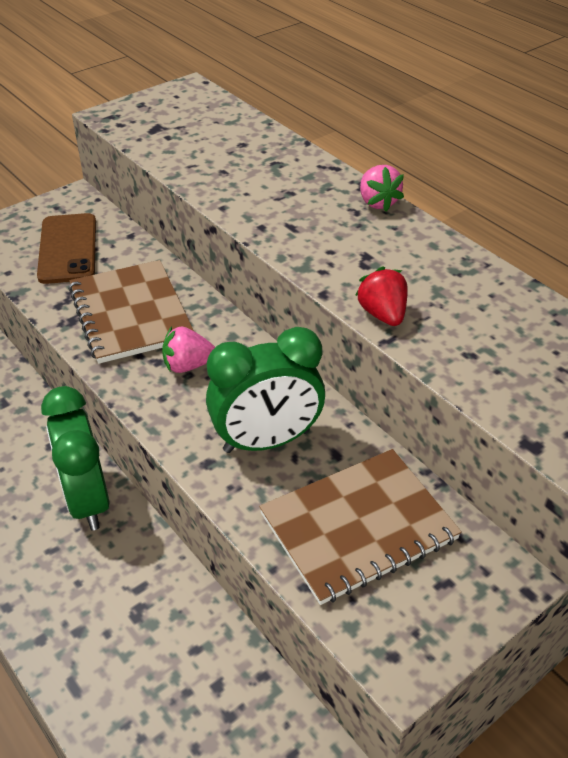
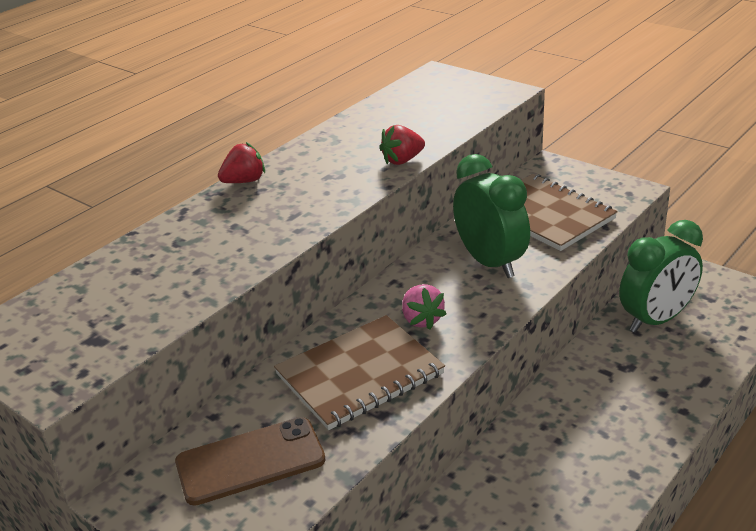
camera: 100 degrees left, 10 degrees down
(87, 500) = (541, 427): green clock -> green clock (656, 320)
(377, 202) = (244, 181): pink strawberry -> red strawberry

